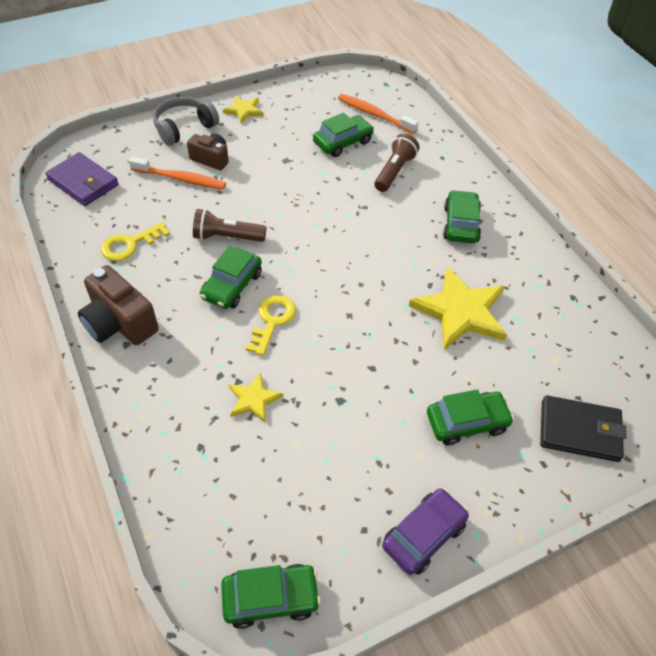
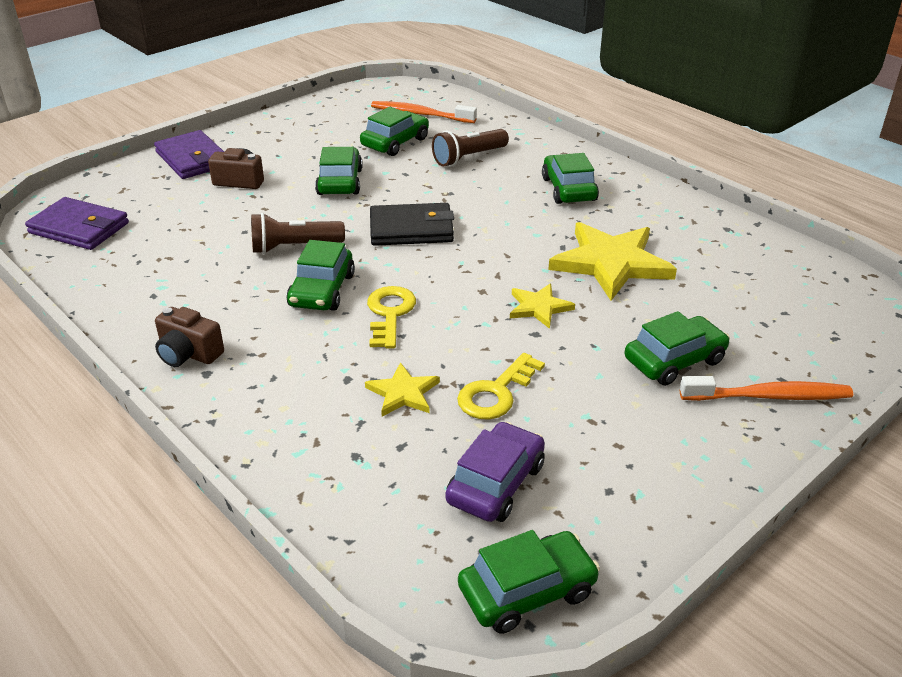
camera: 15 degrees left, 15 degrees down
(120, 323) = (188, 354): brown camera -> brown camera, size x0.63
(130, 244) = (169, 276): yellow key -> yellow key (496, 393)
(180, 179) = (209, 205): orange toothbrush -> orange toothbrush (769, 396)
(184, 128) = (193, 159): grey headphones -> purple wallet
(244, 110) = (261, 133): yellow star -> yellow star (539, 307)
(284, 176) = (340, 182): none -> green car
(394, 171) = (468, 158): brown flashlight -> brown flashlight turned 135 degrees counterclockwise
(424, 535) = (685, 478): purple car -> purple car (496, 483)
(579, 431) = (804, 341): black wallet -> black wallet (411, 229)

